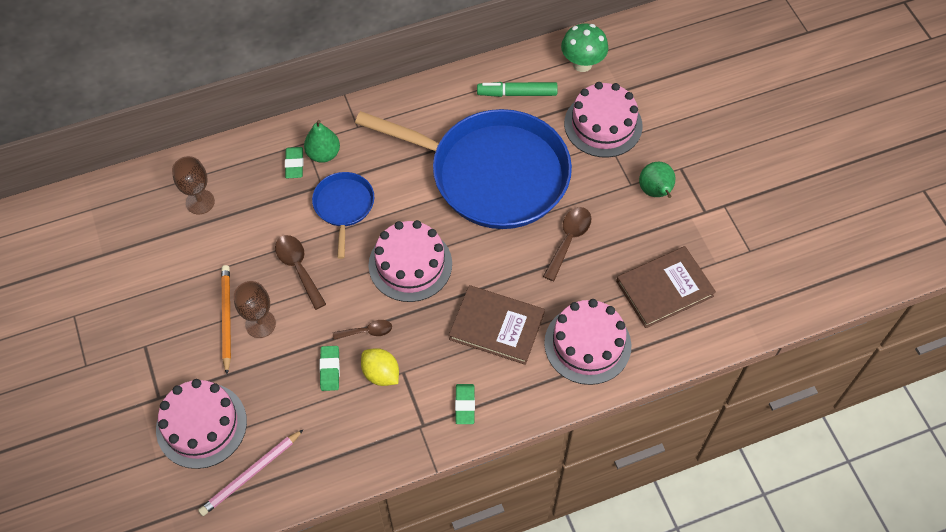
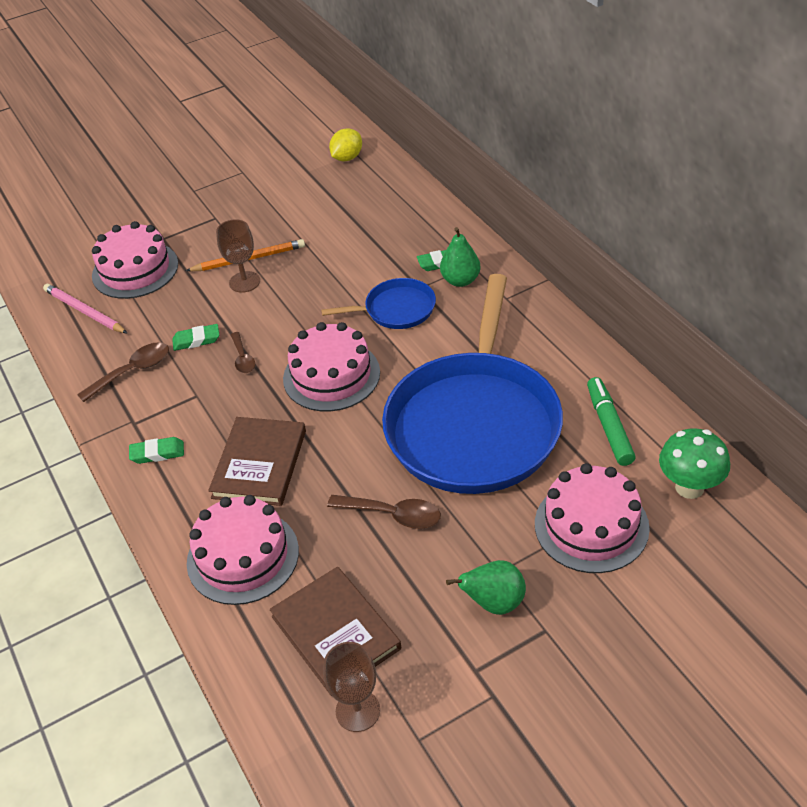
camera: 85 degrees right, 15 degrees down
(200, 202) = (378, 212): brown goblet -> brown goblet (358, 711)
(298, 268) = (312, 293): brown spoon -> brown spoon (132, 372)
(381, 374) = (193, 379): yellow lemon -> yellow lemon (347, 158)

